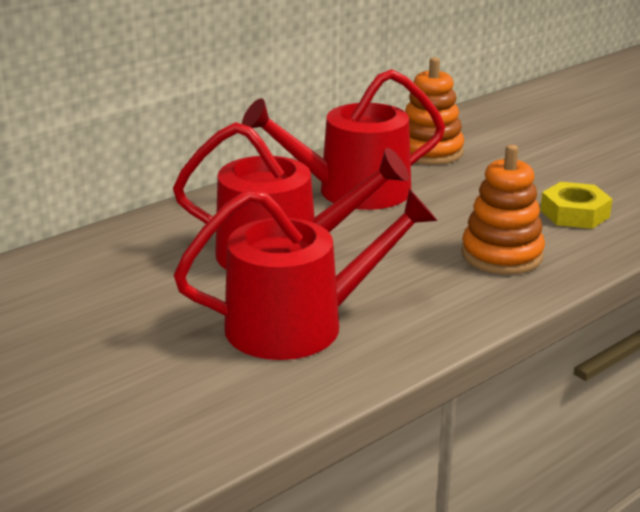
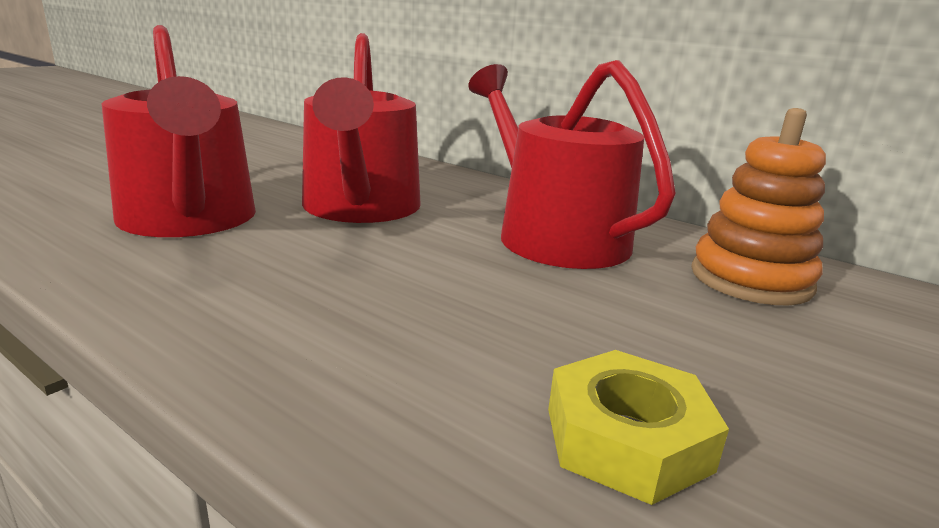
camera: 75 degrees right, 5 degrees down
(502, 255) = (386, 343): orange stacking toy -> none

